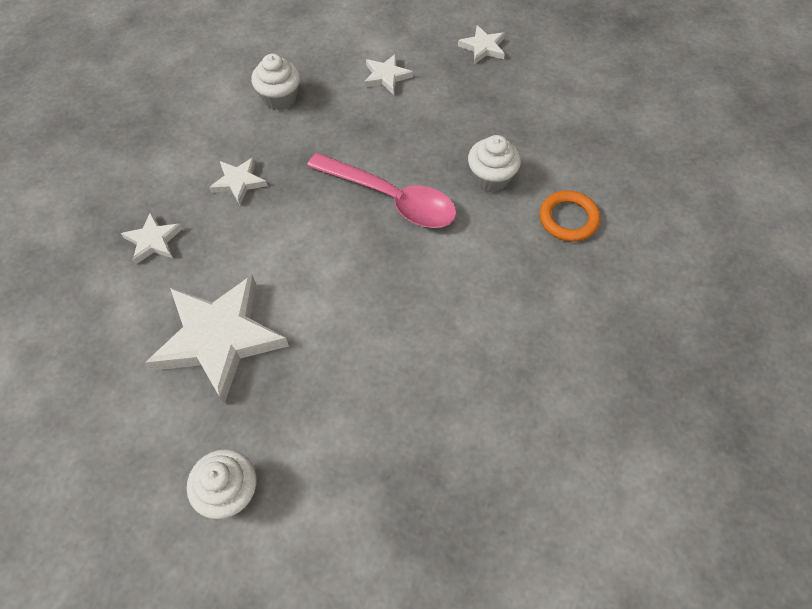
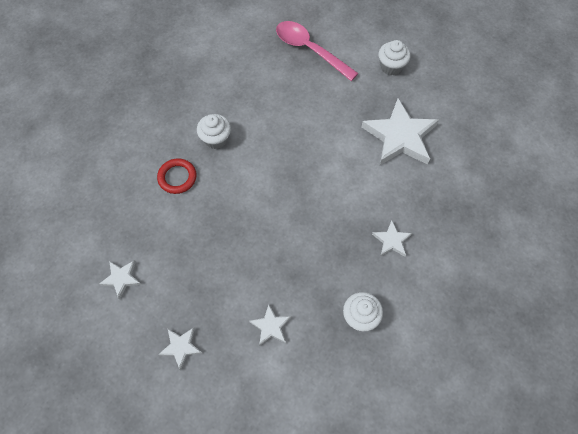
camera: 170 degrees left, 5 degrees up
(153, 241) = (446, 204): white star -> white star (121, 278)
(391, 199) = (288, 210): pink spoon -> pink spoon (310, 50)
(491, 178) = (216, 215): white cupcake -> white cupcake (216, 139)
(568, 219) = (177, 177): orange ring -> red ring

